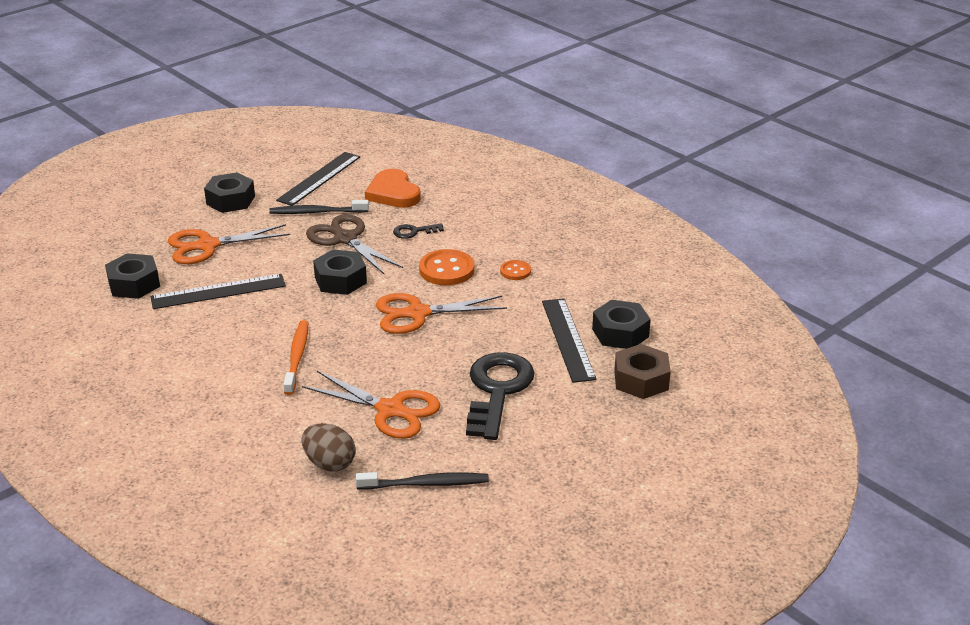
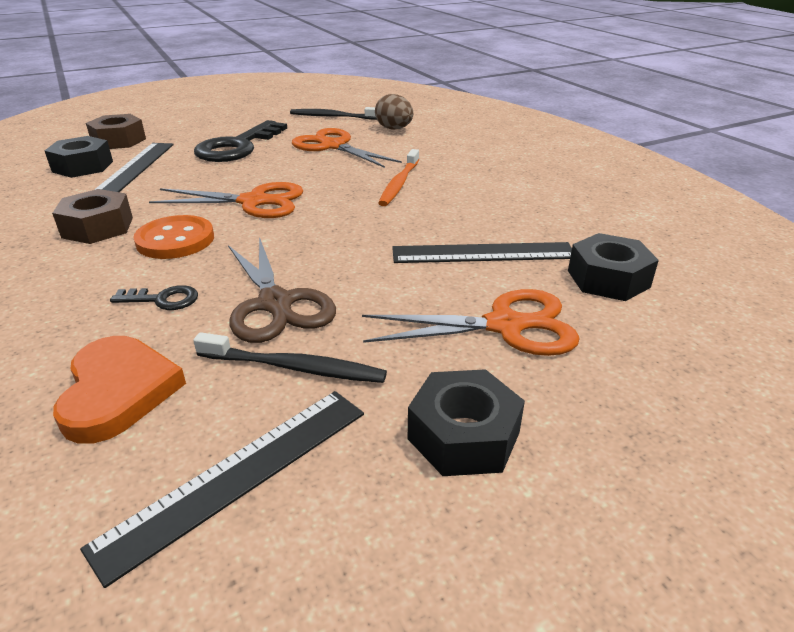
camera: 165 degrees left, 0 degrees up
(340, 280) = (317, 246): black nut -> none
(515, 271) = (98, 227): orange button -> brown nut

